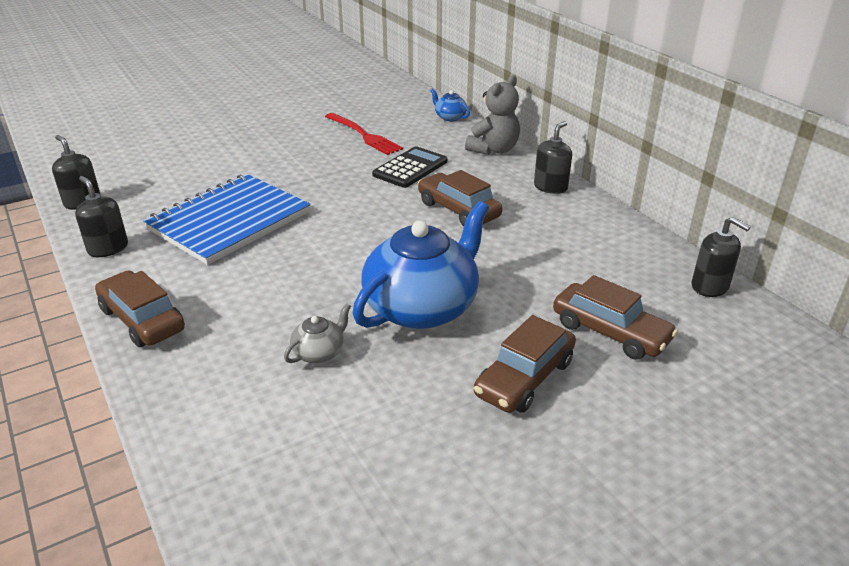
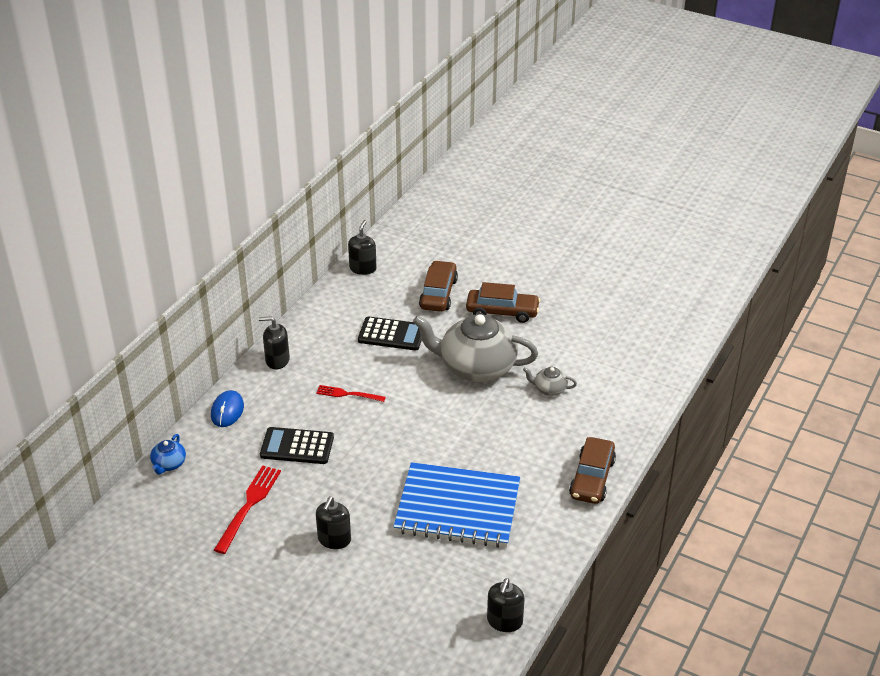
camera: 120 degrees left, 5 degrees up
(108, 248) = (545, 552): black soap dispenser -> black soap dispenser (334, 539)
(422, 307) = (476, 367): blue teapot -> grey teapot
(458, 210) = (347, 394): brown car -> red fork
(494, 150) = (227, 411): grey teddy bear -> blue mouse
(542, 266) = (391, 334): none -> black calculator

